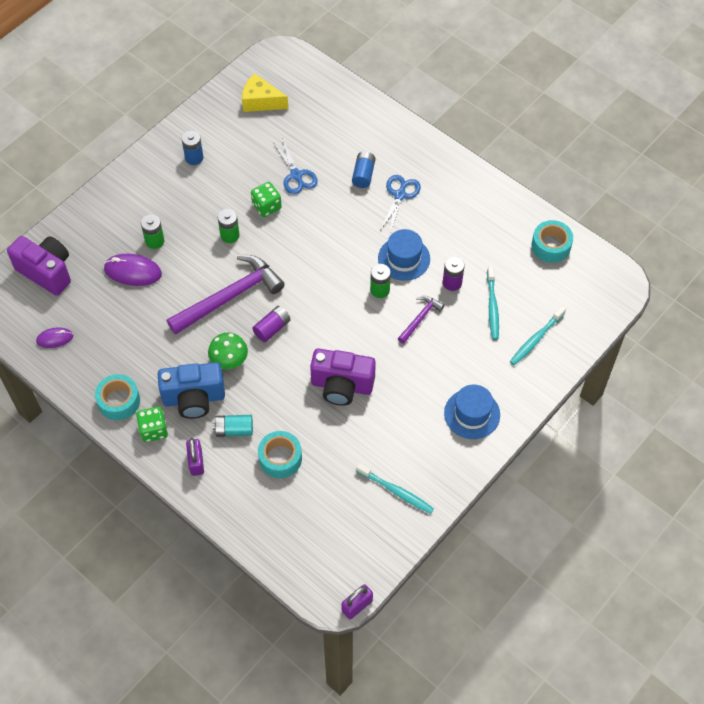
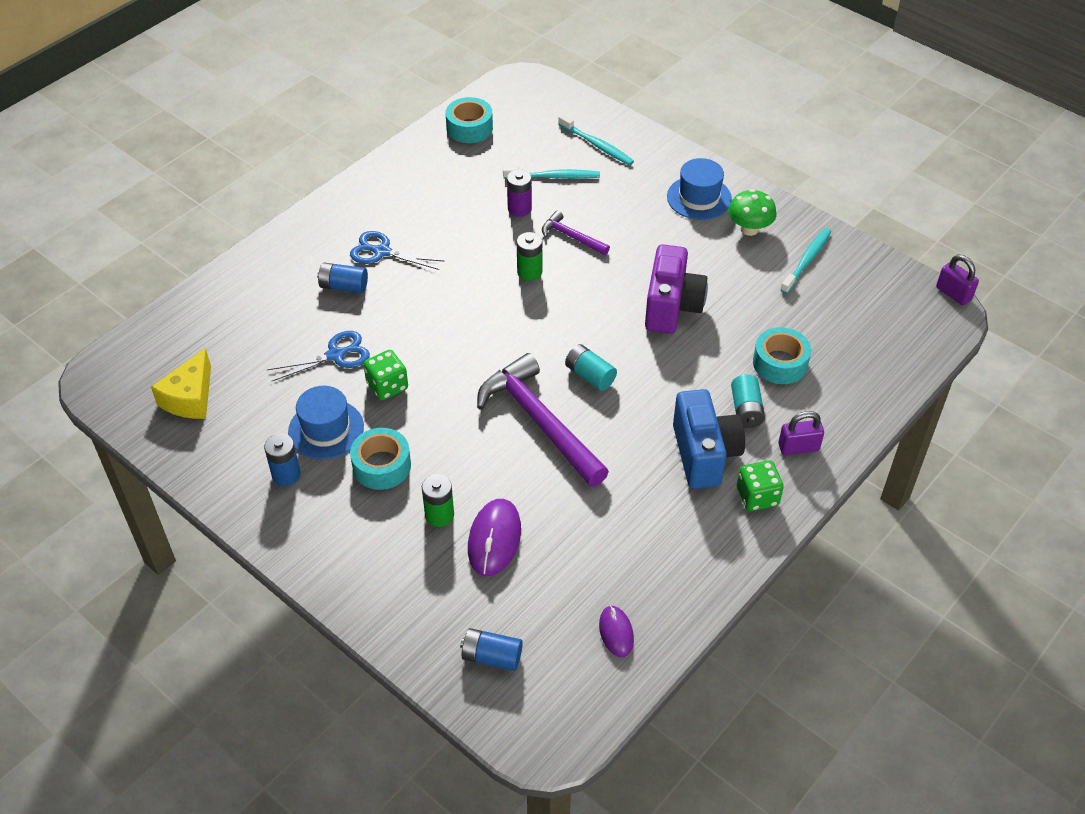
camera: 90 degrees left, 10 degrees down
(46, 272) = (492, 657): purple camera -> blue battery
(119, 401) = (716, 540): turquoise tape -> turquoise tape (382, 466)
(229, 361) = (642, 419): green mushroom -> green mushroom (749, 229)
(230, 235) = (435, 426): green battery -> none
(272, 328) = (590, 375): purple battery -> turquoise battery
(404, 258) = (482, 250): blue hat -> blue hat (326, 429)

